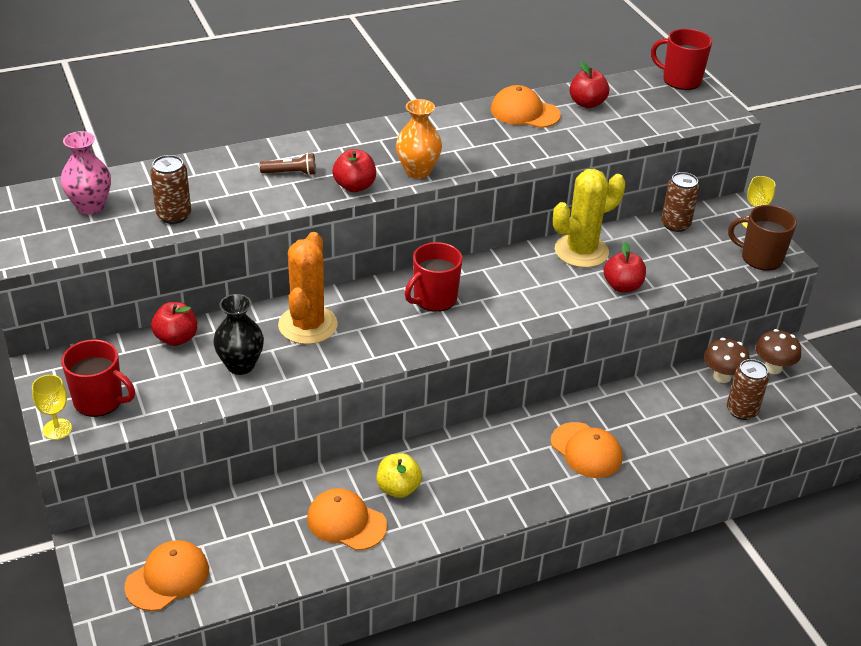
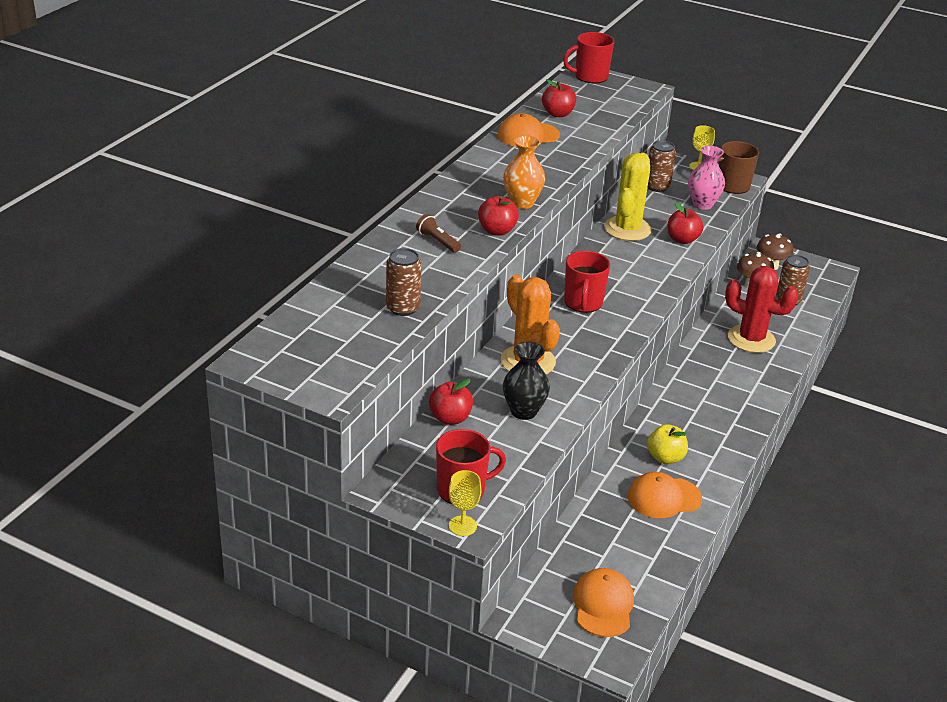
camera: 40 degrees left, 5 degrees down
(90, 206) = (327, 331): pink vase -> pink vase (702, 204)
(290, 173) = (438, 241): brown flashlight -> brown flashlight turned 90 degrees counterclockwise
(586, 450) = (739, 370): orange cap -> none
(643, 428) = (751, 339): none -> red cactus

